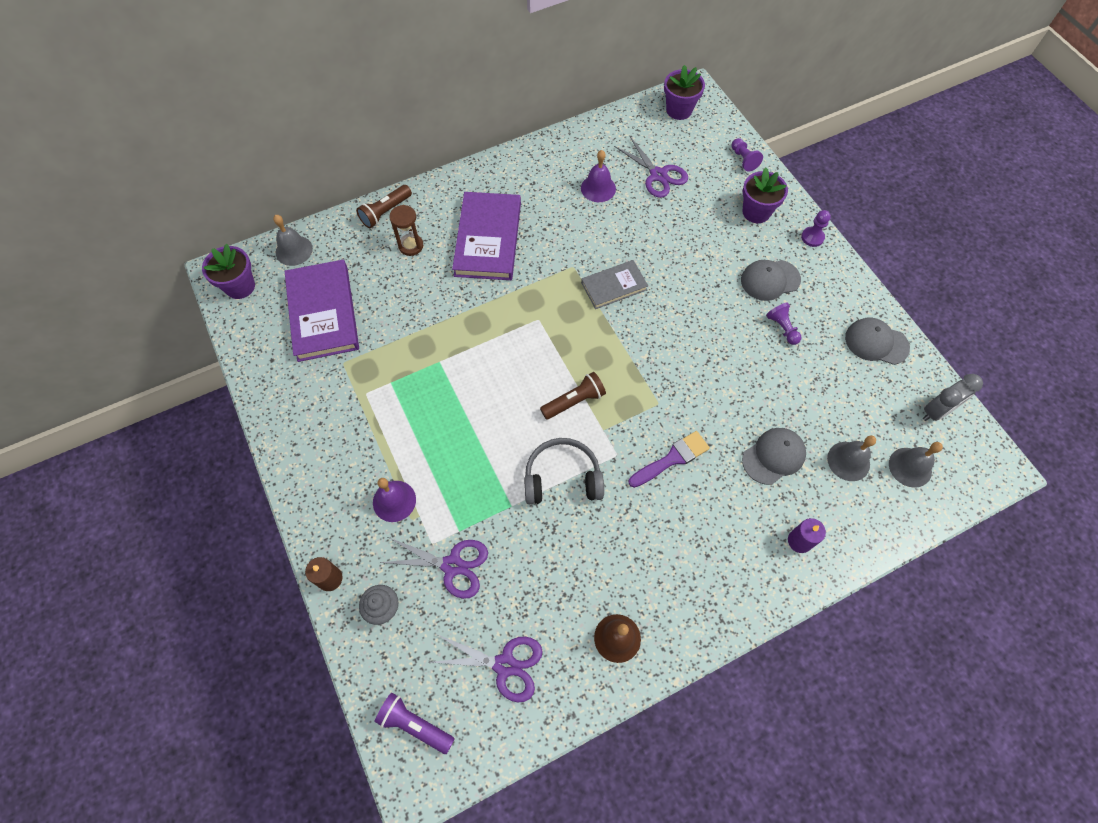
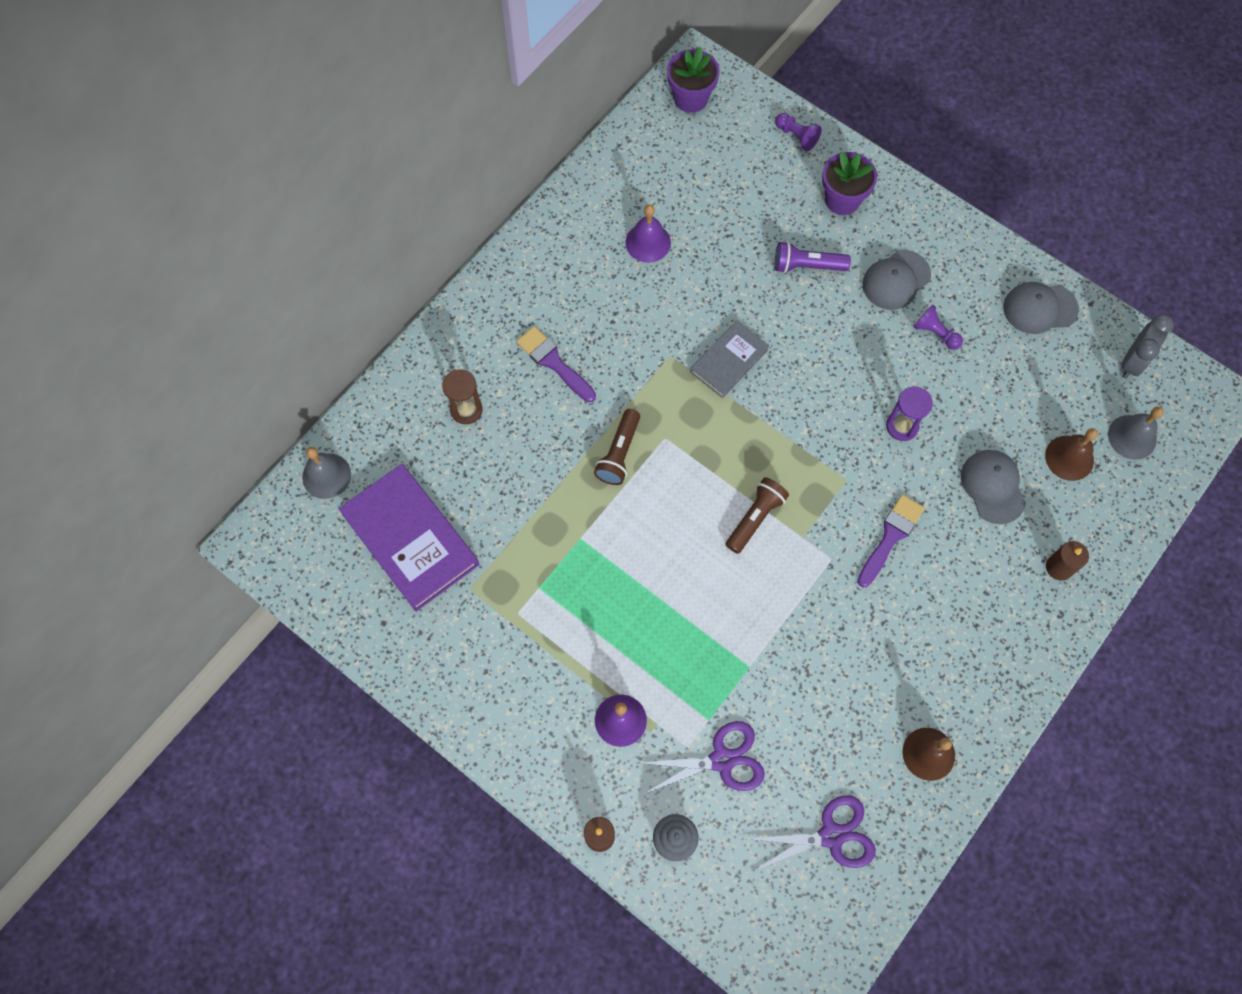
camera: 25 degrees left, 5 degrees up
(240, 286) = (288, 550): purple flower pot -> none
(385, 212) = (410, 379): brown flashlight -> brown flashlight (619, 453)
(414, 724) = (773, 939): purple flashlight -> purple flashlight (807, 266)
(488, 239) = (553, 362): purple book -> purple brush
(562, 478) = (787, 611): grey headphones -> none
(658, 175) = (709, 197): purple scissors -> none
(722, 383) = (902, 426): none -> purple hourglass
(773, 456) = (993, 487): grey cap -> grey cap turned 45 degrees counterclockwise
(799, 541) = (1059, 567): purple candle -> brown candle
(812, 237) = (918, 207): purple pawn -> none
(848, 461) = (1069, 458): grey bell -> brown bell

